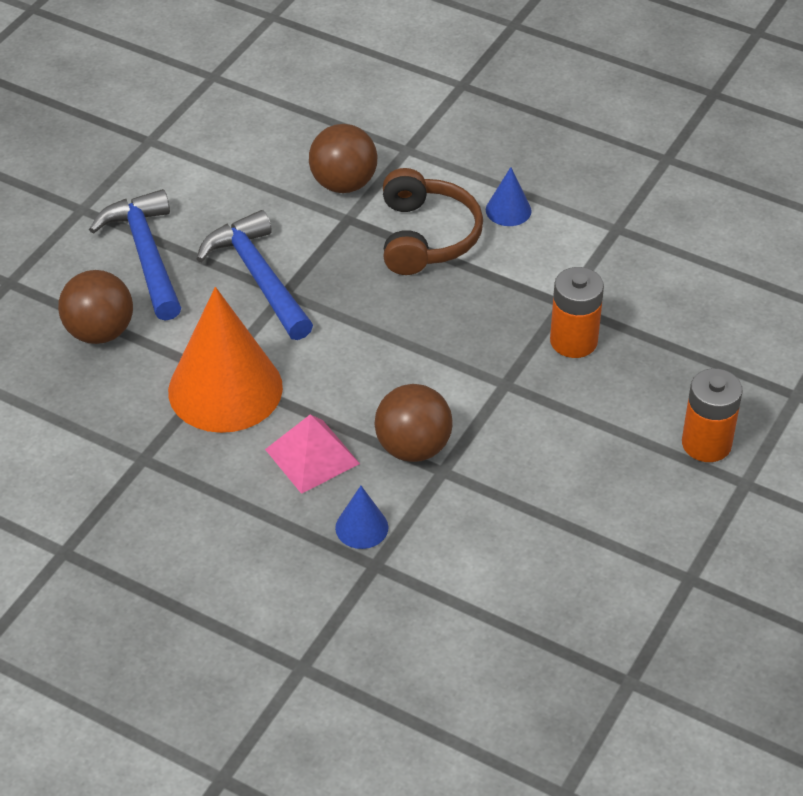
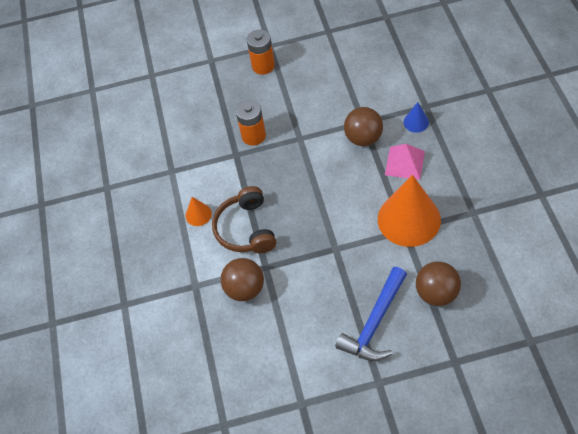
camera: 125 degrees left, 10 degrees up
(259, 277) = (338, 266): blue hammer -> none
(426, 236) = (246, 229): brown headphones -> brown headphones turned 60 degrees counterclockwise
(508, 210) = (198, 214): blue cone -> orange cone

